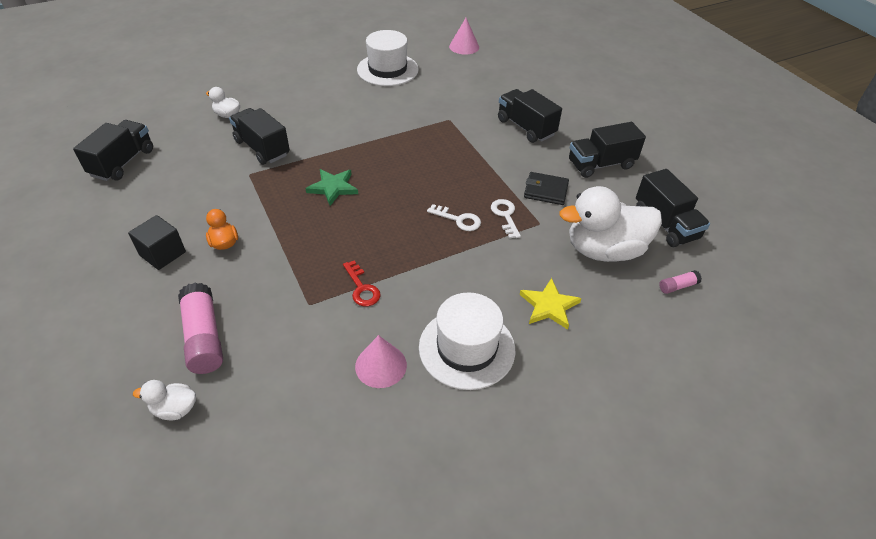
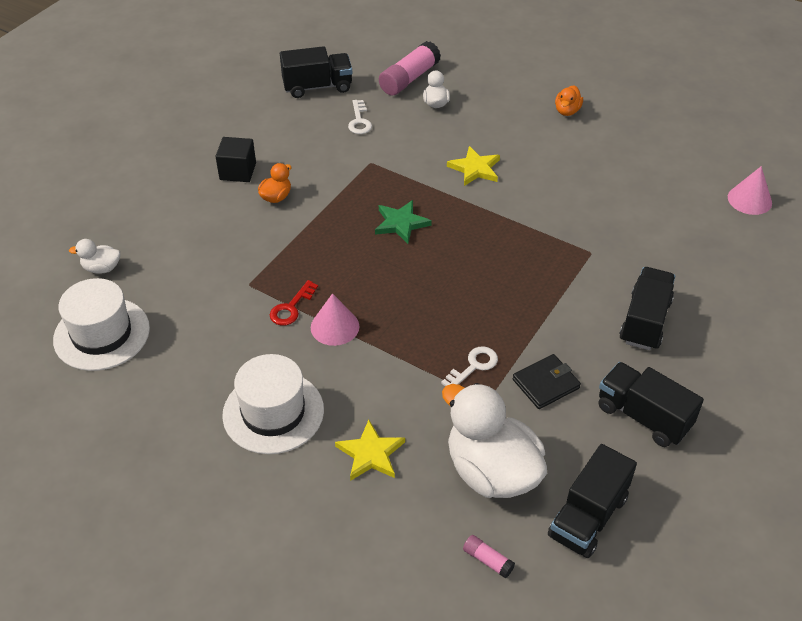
camera: 60 degrees right, 0 degrees up
(175, 409) = (101, 268): white duck -> white duck turned 60 degrees counterclockwise
(204, 337) = (173, 244): pink glue stick -> pink glue stick (409, 79)
(262, 148) = (411, 150): black truck -> none
(311, 67) = (567, 111): none -> orange duck
(318, 129) = (475, 169): none -> yellow star
(381, 365) = (215, 363): pink cone -> pink cone (335, 326)
(387, 69) = (628, 164): white hat -> white hat (102, 334)
(458, 220) = (435, 332): white key -> white key (359, 121)
(545, 191) = (545, 384): black wallet -> black wallet turned 75 degrees clockwise

